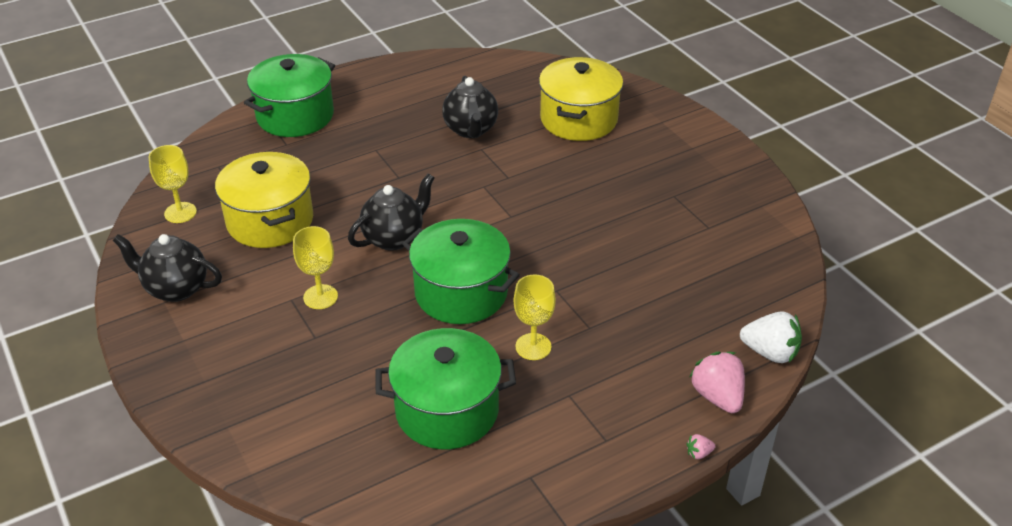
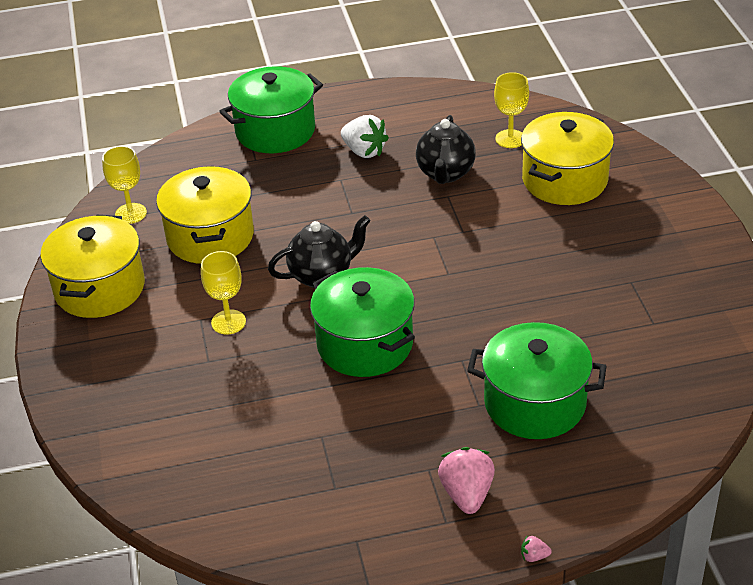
camera: 20 degrees right, 0 degrees up
(175, 288) = (99, 288): black teapot -> yellow pot
(447, 410) = (303, 458): green pot -> green pot (535, 403)
(533, 346) = (413, 413): yellow goblet -> yellow goblet (510, 139)
(717, 396) = (580, 503): pink strawberry -> pink strawberry (467, 494)
(770, 352) = (658, 470): white strawberry -> white strawberry (364, 151)

